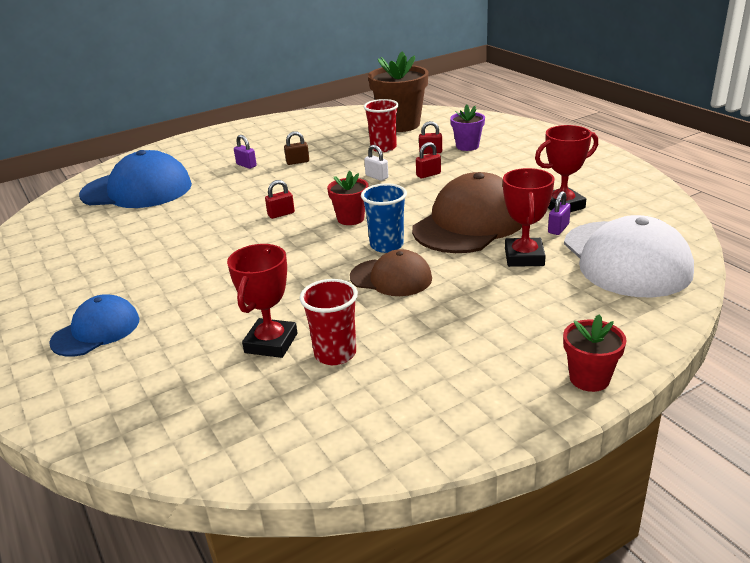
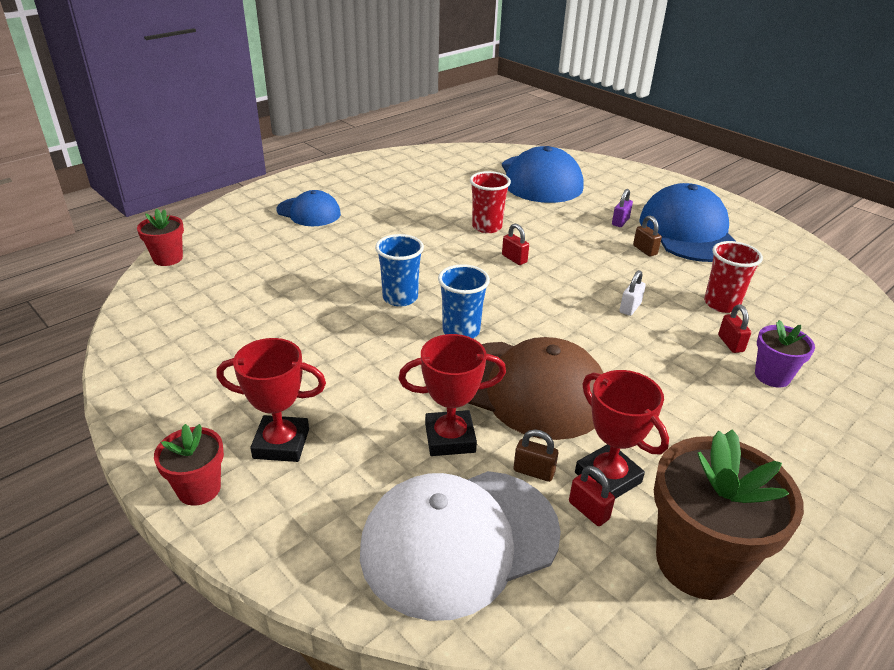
camera: 75 degrees right, 5 degrees up
(271, 343) = (285, 288): red trophy -> red trophy (281, 444)
(279, 144) = (688, 232): none -> blue cap
(321, 272) = (400, 298): none -> blue cup
(335, 354) = (265, 322): red cup -> red cup (487, 227)
(350, 219) = (516, 301): red flower pot -> red flower pot (168, 258)
(391, 278) = (394, 340): brown cap -> none
(400, 125) = (810, 310): brown flower pot -> brown flower pot (699, 562)
(428, 174) = (656, 347): red padlock -> red padlock (588, 510)
(558, 229) = (534, 471): purple padlock -> brown padlock

